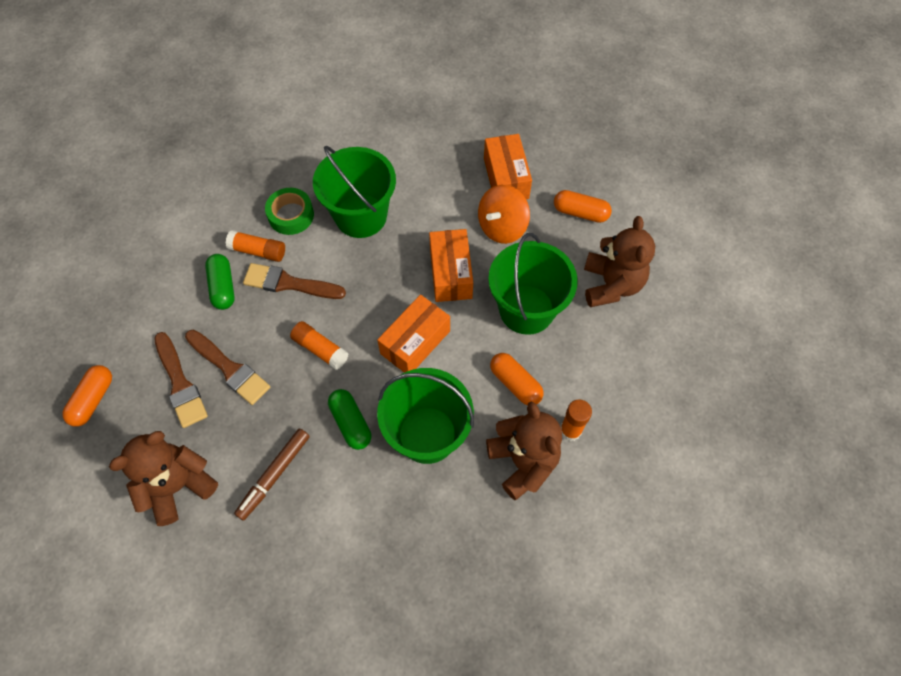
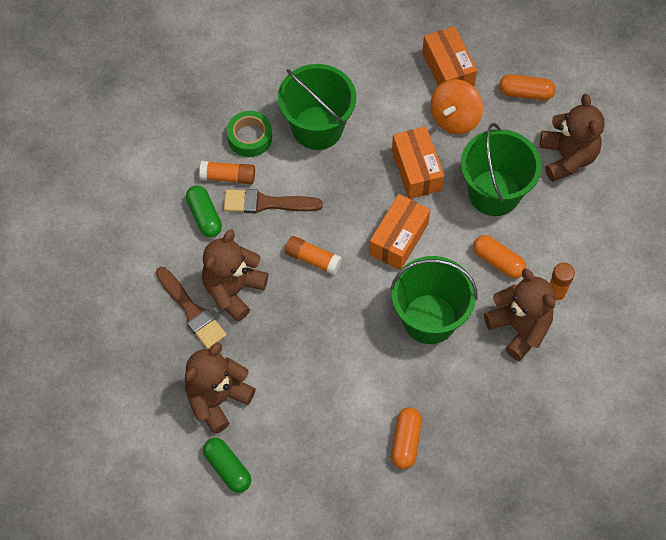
camera: 10 degrees left, 0 degrees up
(93, 400) = (115, 338): orange capsule -> orange capsule (406, 441)
(229, 369) = (233, 290): brown brush -> brown teddy bear
(274, 475) = (301, 376): brown marker -> none
(351, 423) = (358, 320): green capsule -> green capsule (227, 468)

